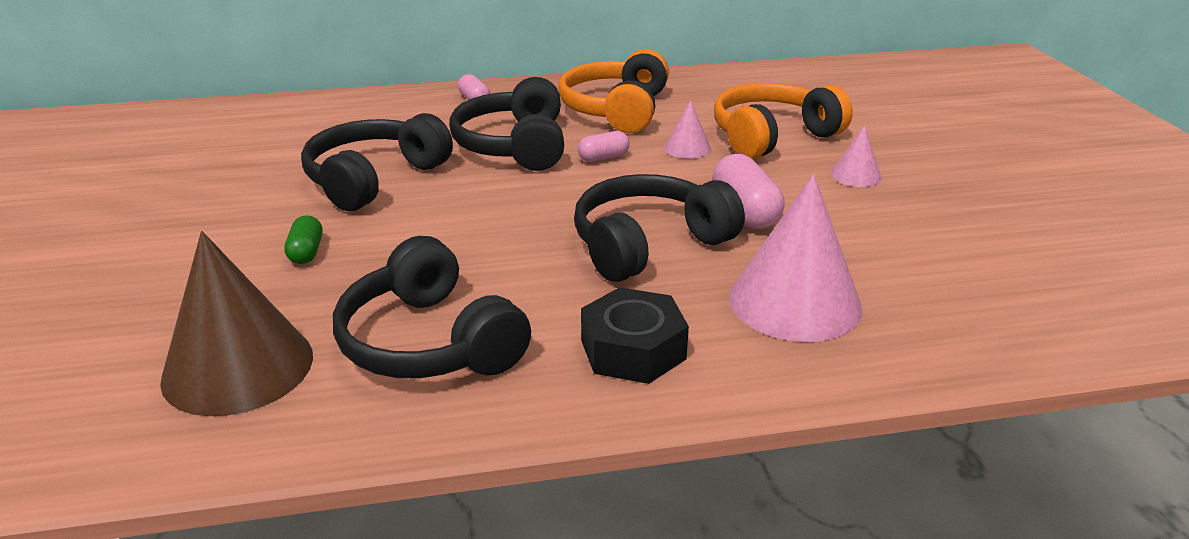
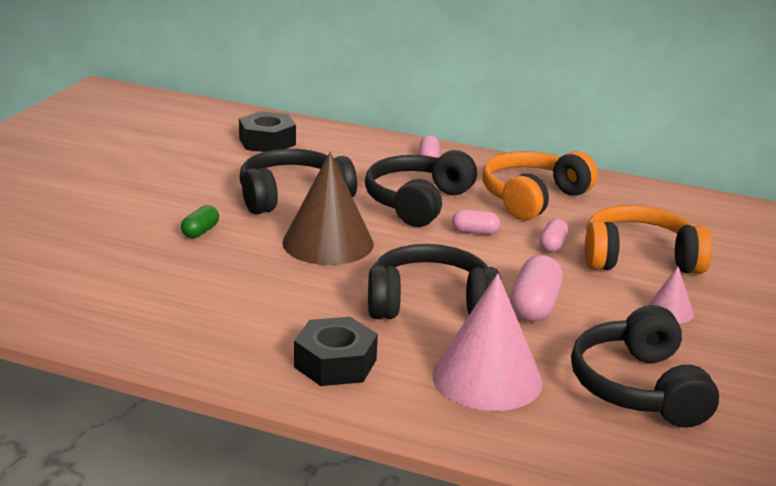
camera: 30 degrees right, 5 degrees down
(238, 367) = (98, 285): brown cone -> brown cone (328, 243)
(280, 129) = (267, 141): none -> black nut
(429, 342) = (216, 312): black headphones -> black headphones (639, 388)
(687, 148) = (552, 245): pink cone -> pink capsule

